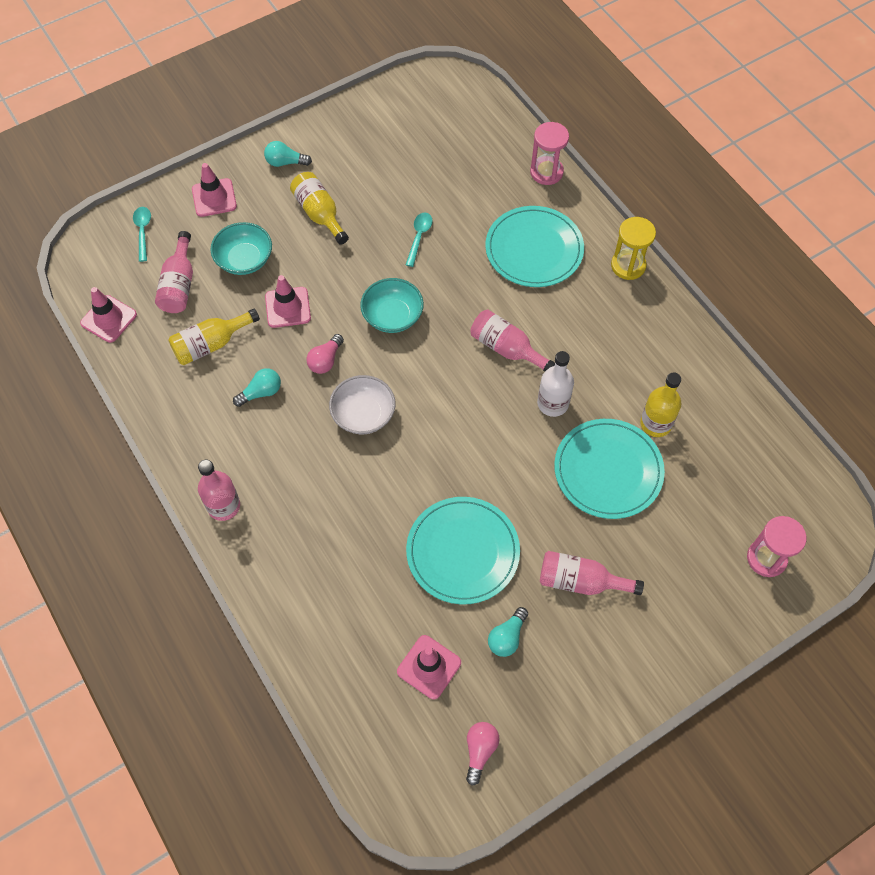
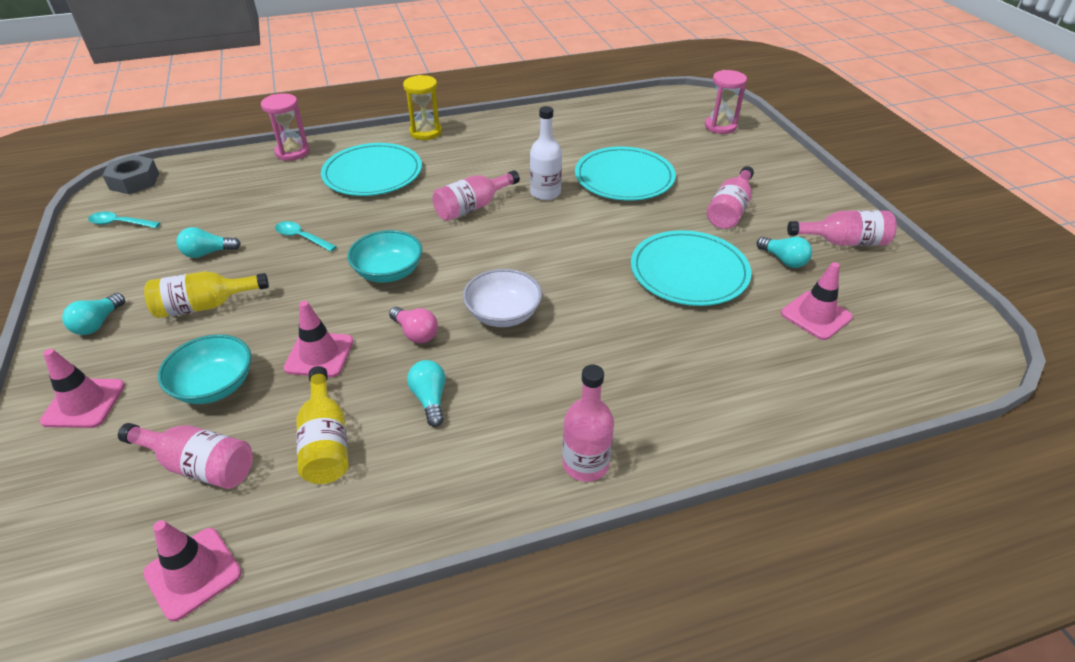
camera: 75 degrees left, 20 degrees down
(143, 232) = (64, 500): turquoise spoon -> turquoise spoon (120, 223)
(380, 184) = (208, 253): none -> turquoise light bulb
(458, 84) = (134, 181): none -> grey nut
(480, 751) = (903, 297): pink light bulb -> none
(558, 698) = (843, 242): none -> pink bottle
(655, 424) = (587, 148): yellow bottle -> none

